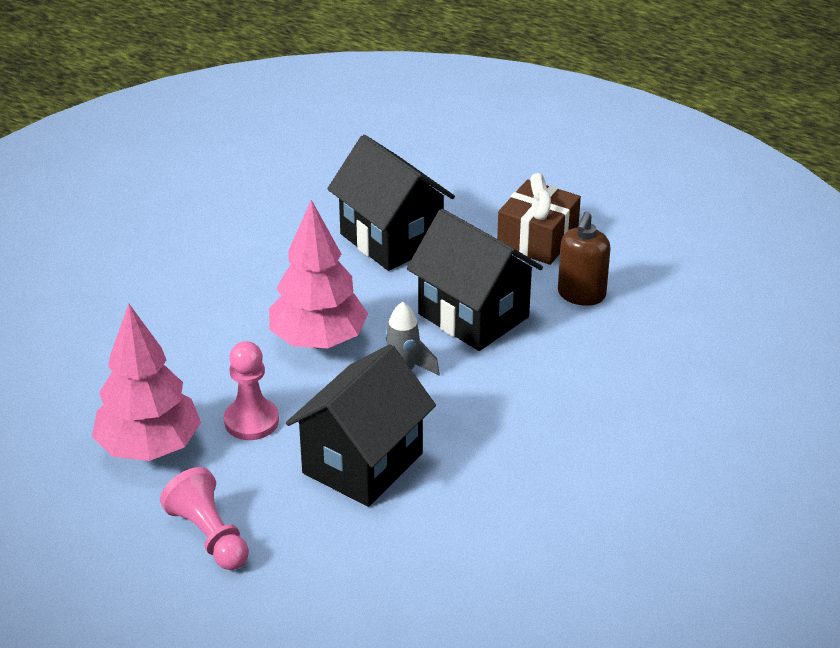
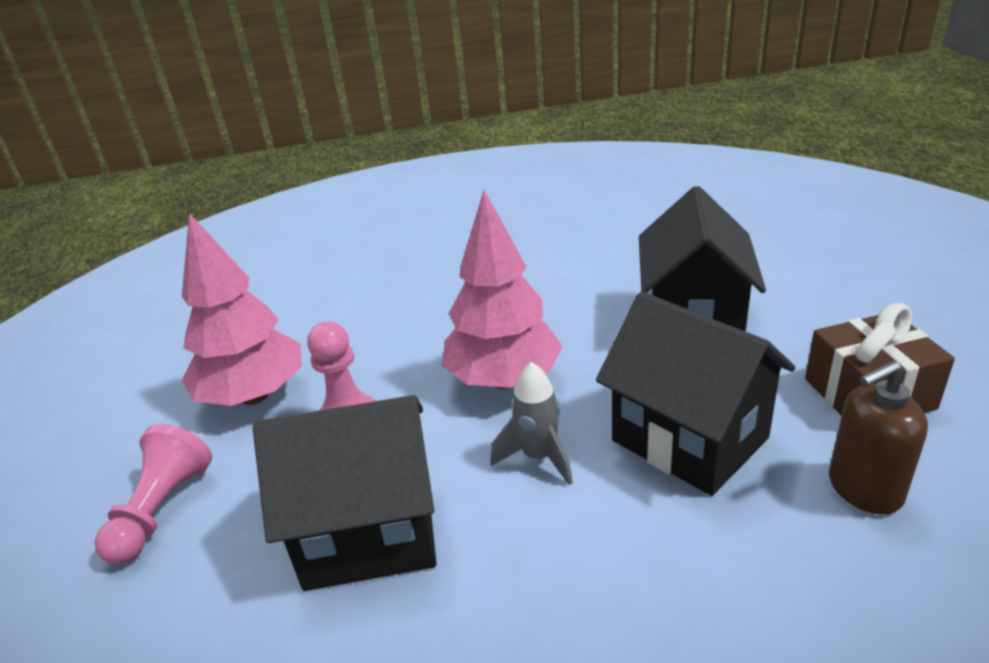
camera: 50 degrees right, 5 degrees down
(473, 316) = (689, 439): black house -> black house turned 45 degrees counterclockwise

